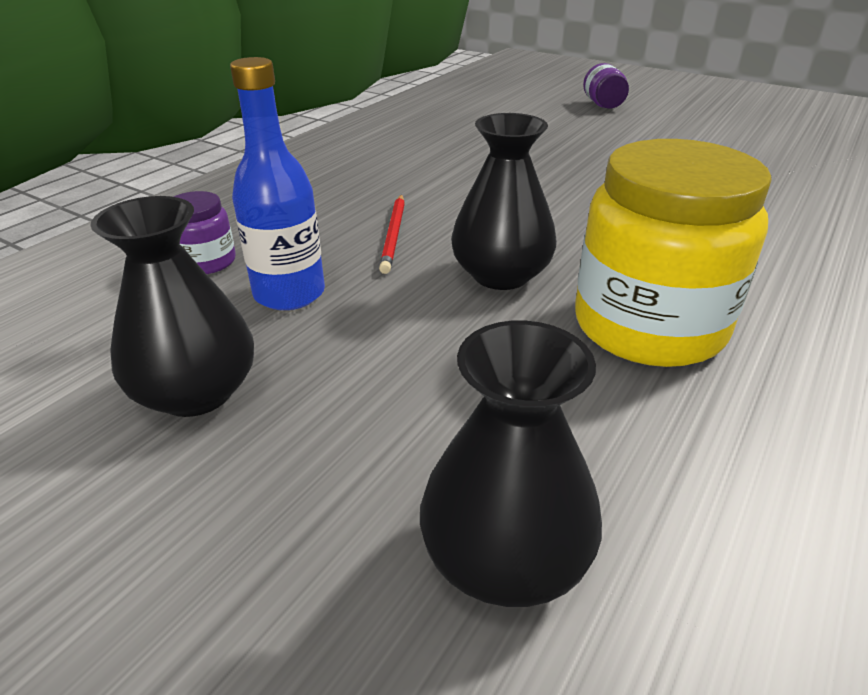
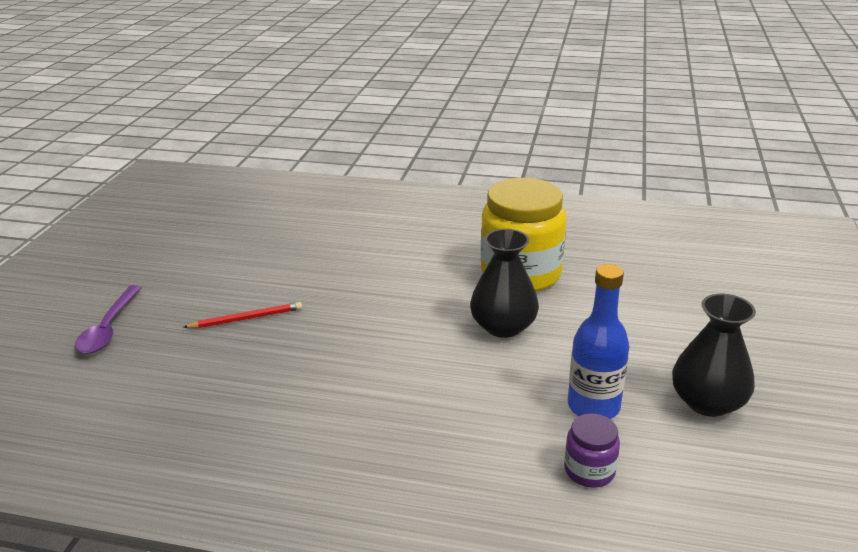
camera: 110 degrees left, 5 degrees down
(394, 235) = (480, 385): red pencil -> red pencil (246, 318)
(505, 557) = (696, 290): black vase -> none
(603, 105) = (108, 328): purple jar -> purple spoon

